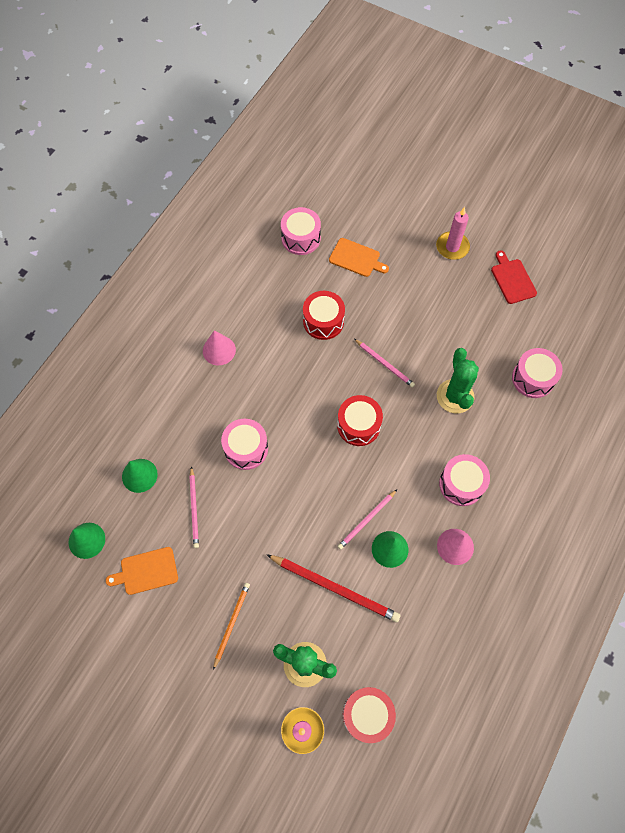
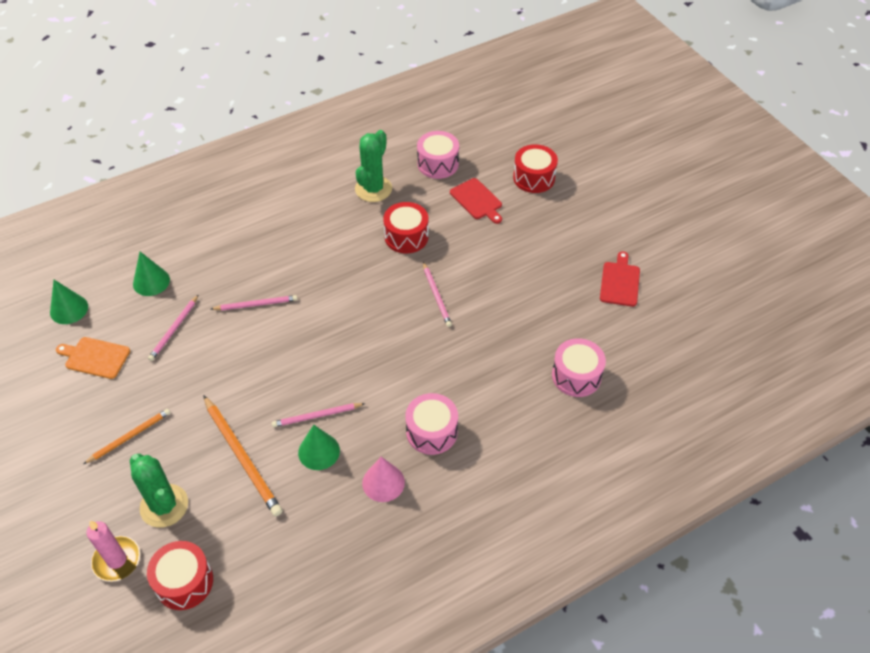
camera: 30 degrees right, 15 degrees down
(219, 350) = (295, 218): pink cone -> none
(246, 448) = (256, 304): pink drum -> pink pencil
(335, 588) = (242, 457): red pencil -> orange pencil
(356, 258) = (477, 200): orange cutting board -> red cutting board
(358, 425) = (372, 334): red drum -> red drum (534, 178)
(452, 247) = (578, 230): pink candle -> none
(455, 396) = (484, 354): green cactus -> green cactus (373, 189)

